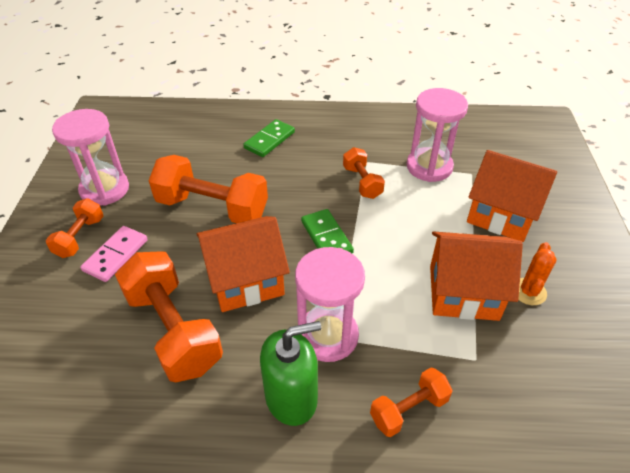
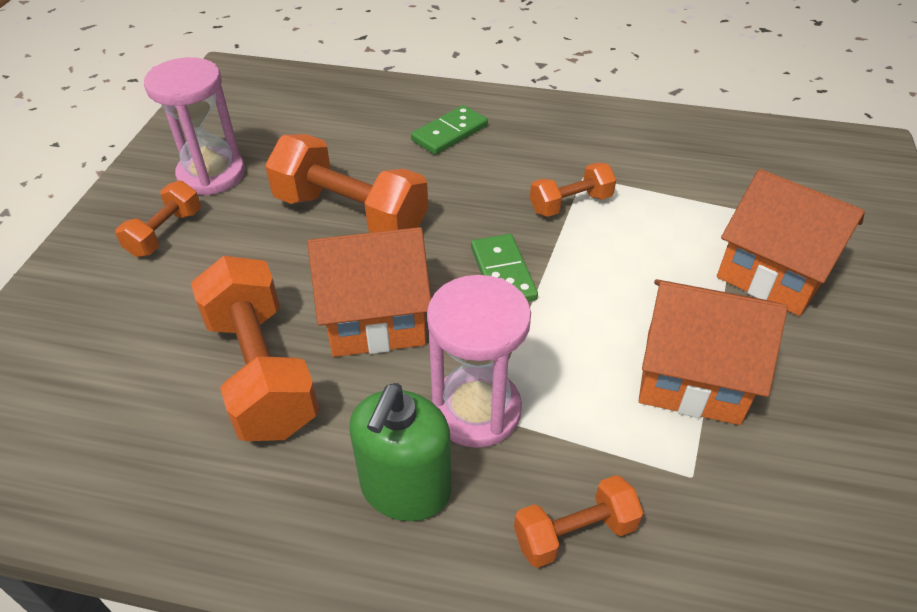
camera: 10 degrees right, 0 degrees up
(116, 255) = (206, 262): pink domino -> none
(291, 397) = (405, 489): green soap dispenser -> green soap dispenser turned 120 degrees clockwise
(362, 182) = (570, 204): orange dumbbell -> orange dumbbell turned 75 degrees clockwise
(429, 167) = (675, 193): pink hourglass -> none
(529, 292) = (795, 389): orange cactus -> none

